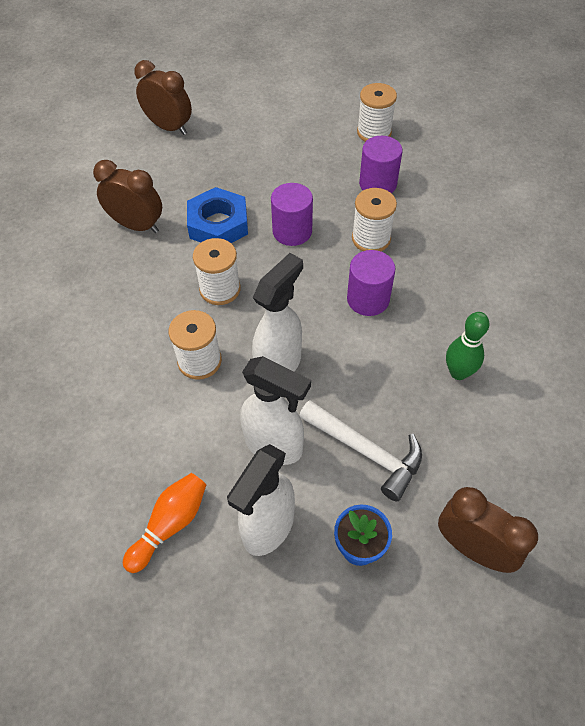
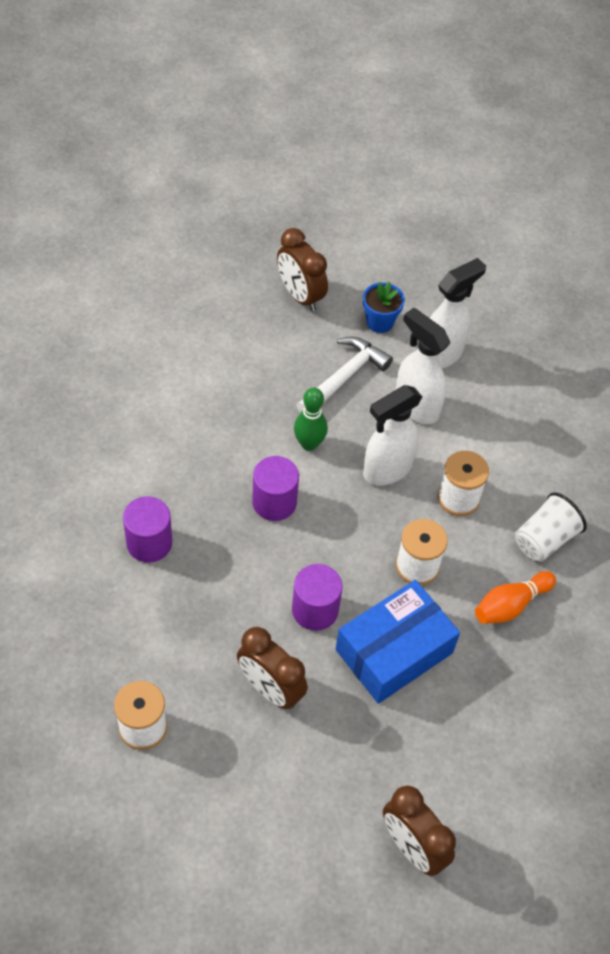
camera: 165 degrees left, 0 degrees up
(106, 350) = (544, 539): none -> white cup
(137, 225) = (488, 683): brown clock -> brown clock (270, 689)
(170, 524) = (514, 380): orange bowling pin -> orange bowling pin (510, 605)
(218, 224) = (394, 651): blue nut -> blue box
(365, 451) = (344, 377): white hammer -> white hammer turned 75 degrees clockwise
(371, 239) = (234, 569): white spool -> none
(378, 184) = (185, 640): purple cylinder -> purple cylinder (149, 543)
(458, 372) = (232, 408): green bowling pin -> green bowling pin (309, 444)

